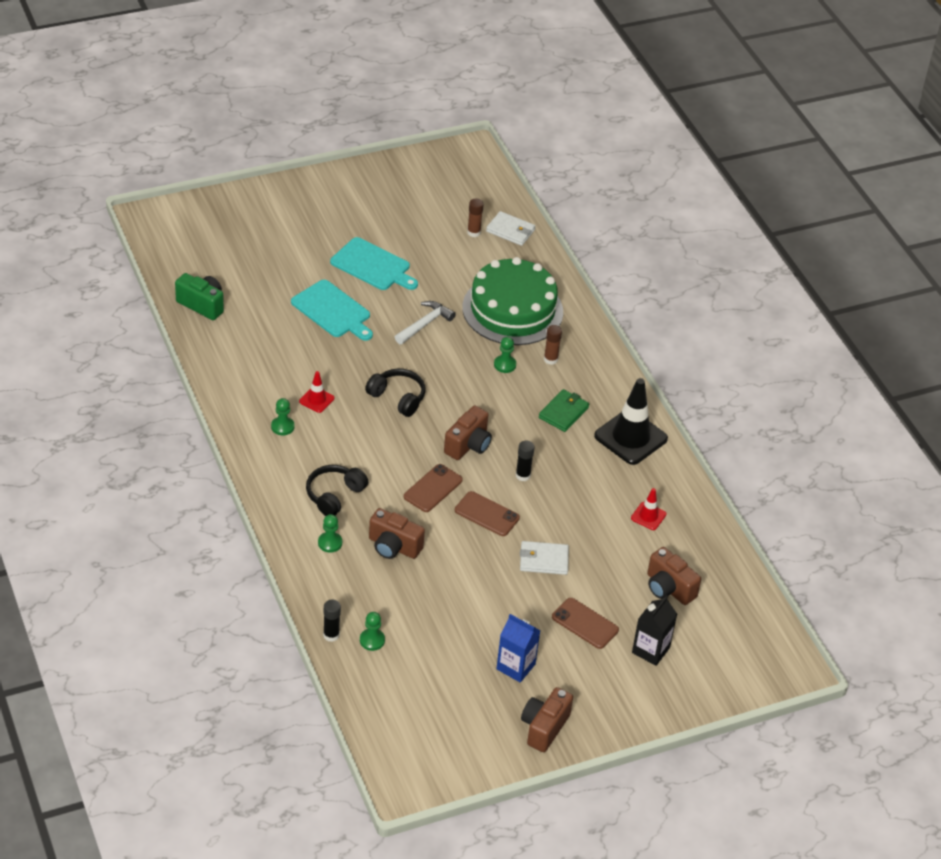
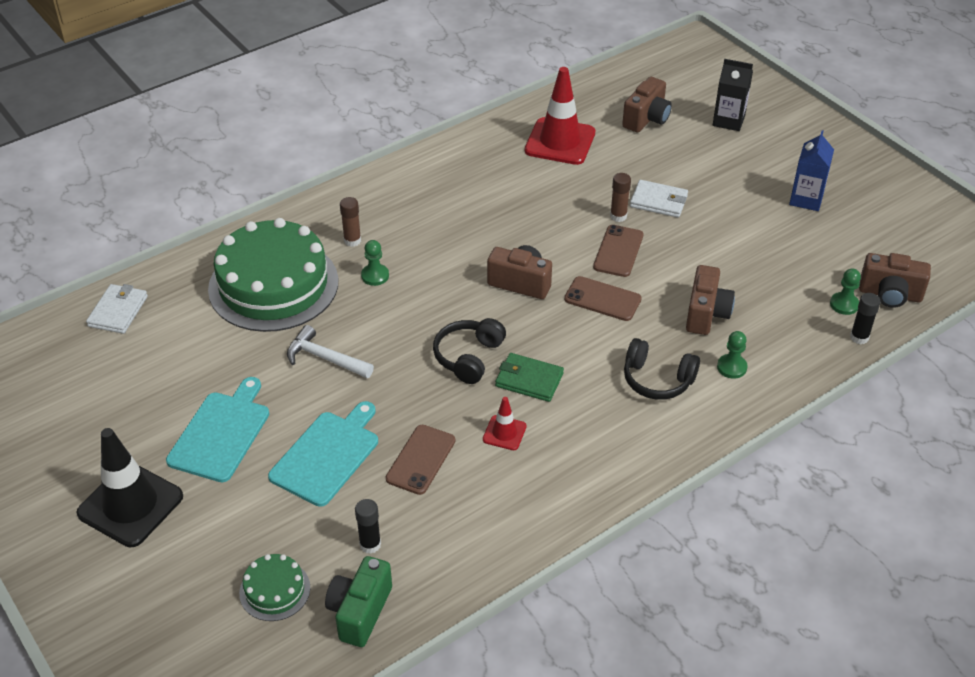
camera: 100 degrees left, 0 degrees up
(235, 272) = (275, 590): none -> green cake
(282, 427) = (567, 455): green pawn -> none
(473, 232) = (128, 345): brown glue stick -> brown glue stick (618, 216)
(523, 475) = (547, 234): black glue stick -> black glue stick (370, 544)
(543, 560) = (658, 201): white wallet -> white wallet turned 60 degrees counterclockwise
(544, 727) = (863, 171): brown camera -> brown camera (890, 294)
(563, 412) = (436, 218): green wallet -> green wallet (529, 380)
(585, 623) = (723, 163): brown phone -> brown phone (420, 459)
(630, 437) = (453, 166): black traffic cone -> black traffic cone (130, 505)
(648, 516) = (560, 142): red traffic cone -> red traffic cone, size x2.06

